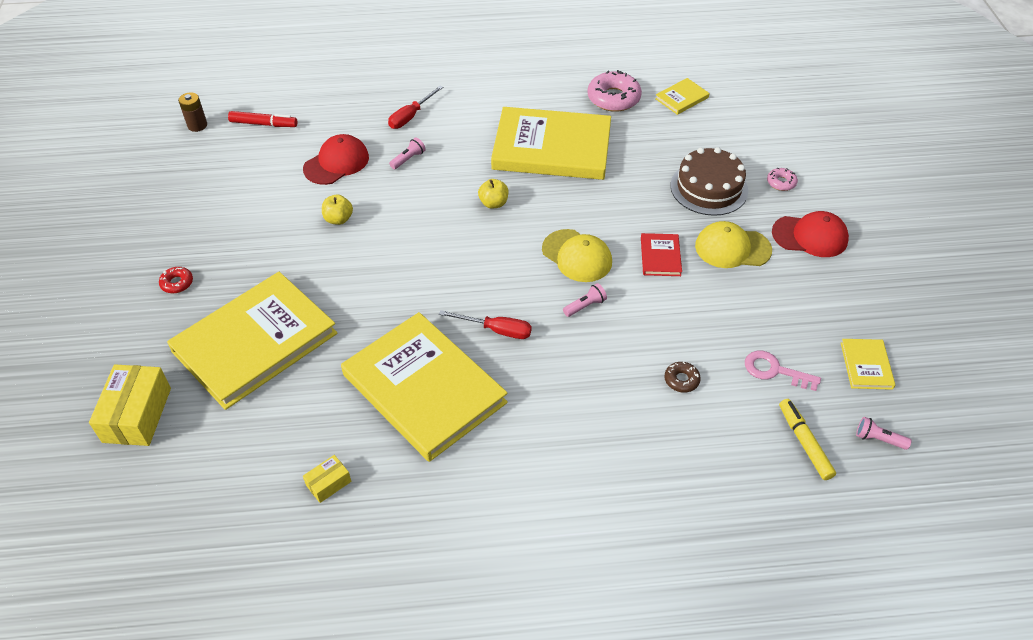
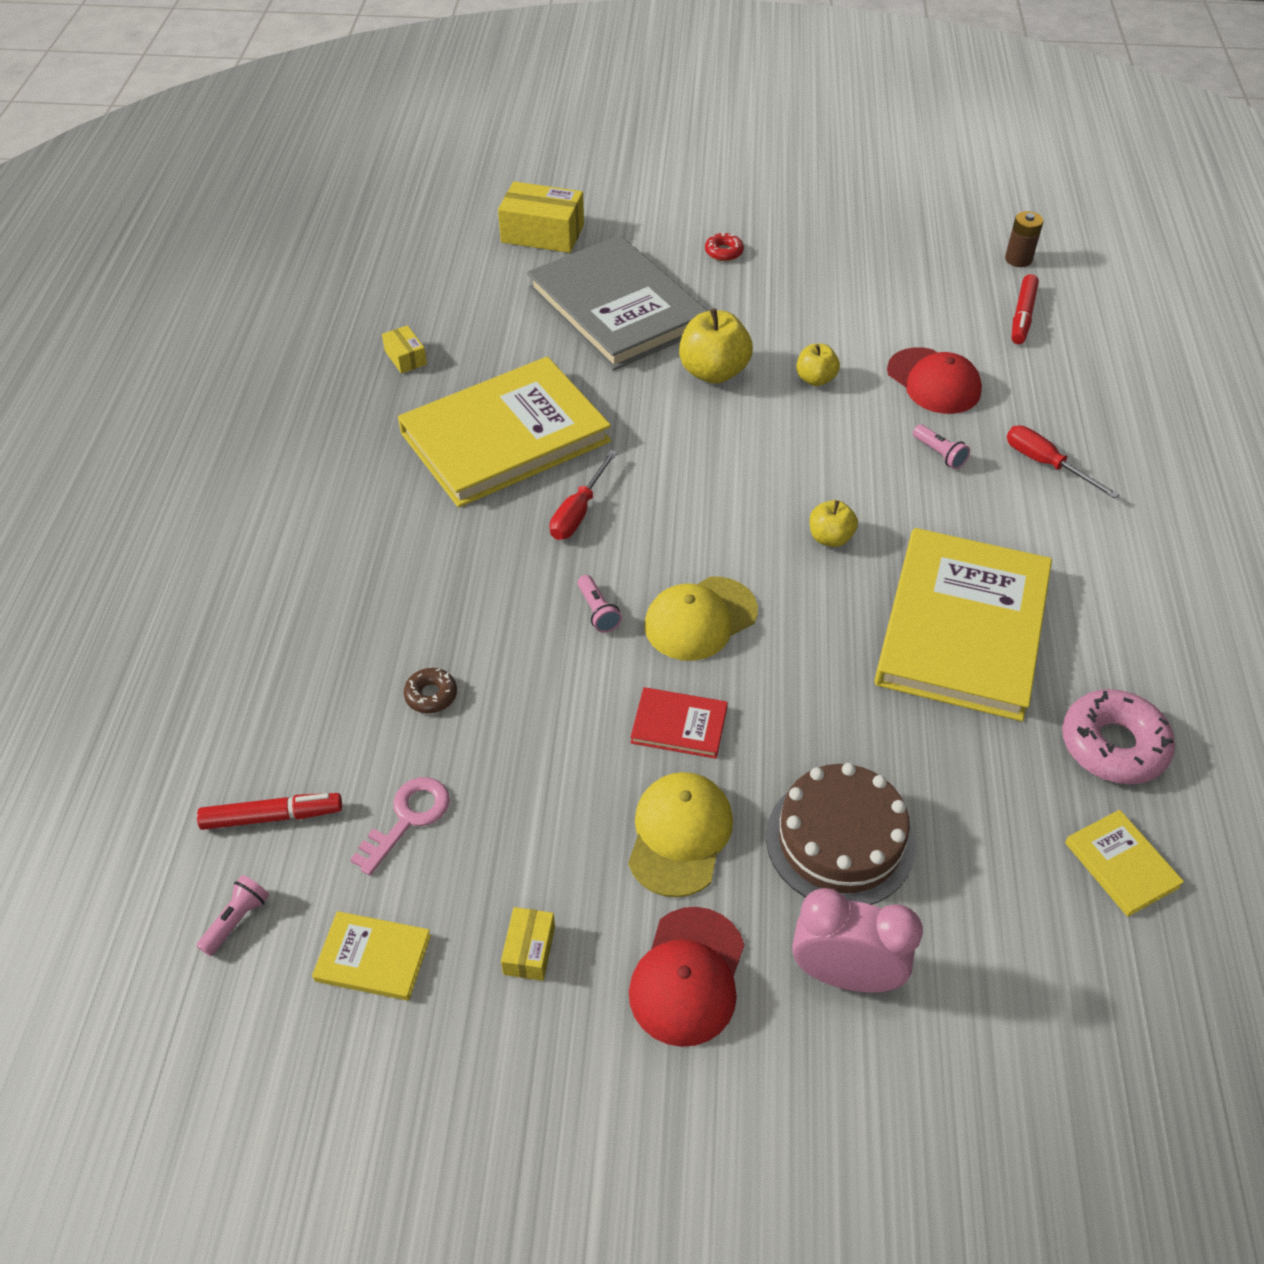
camera: 100 degrees right, 0 degrees up
(255, 342) = (617, 309): yellow book -> grey book
(334, 274) = (713, 372): none -> yellow apple
(781, 182) = (845, 974): pink donut -> pink clock
(804, 442) = (272, 817): yellow marker -> red marker
(827, 299) = (529, 950): none -> yellow box

